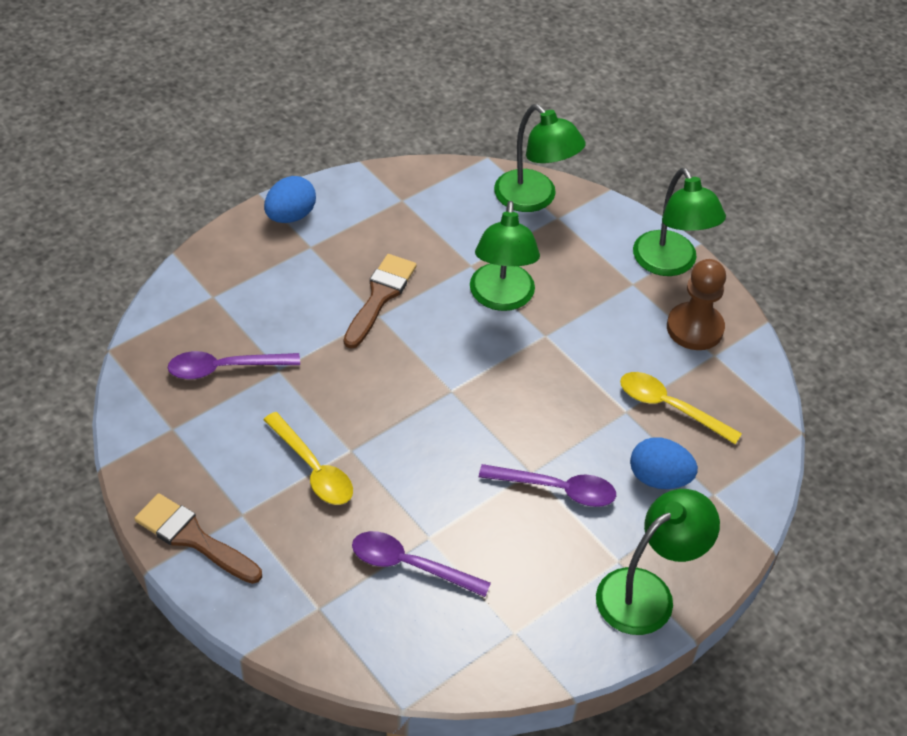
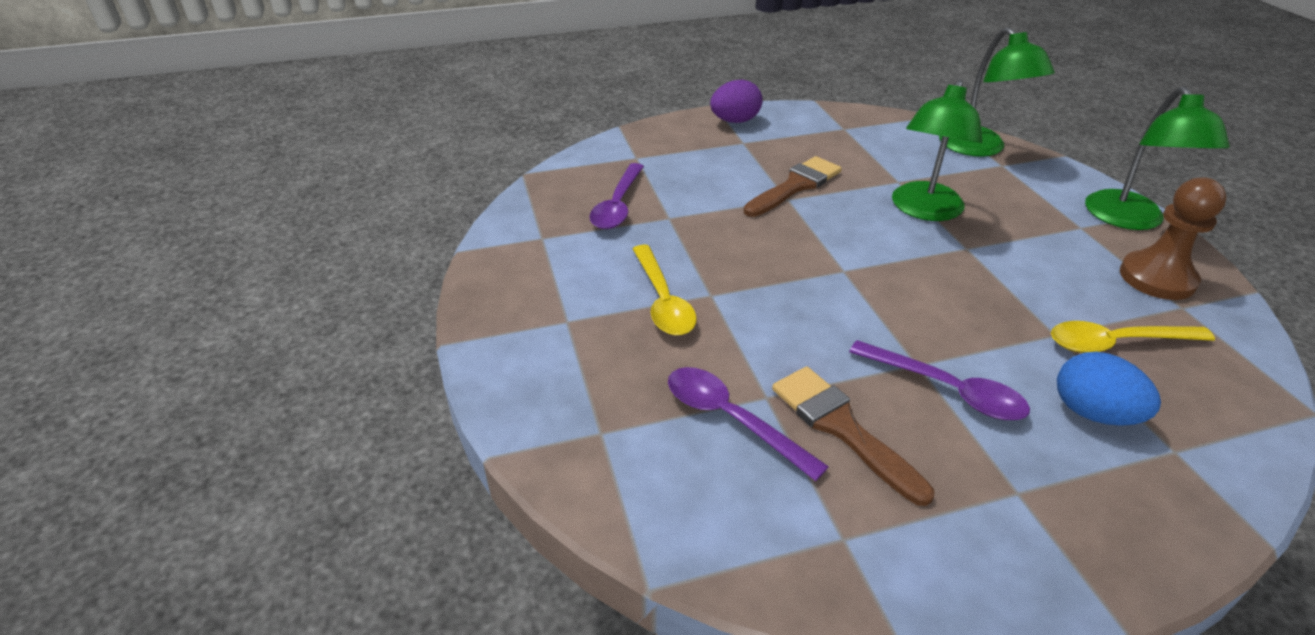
camera: 25 degrees right, 10 degrees down
(193, 538) = (504, 328): brown brush -> brown brush (841, 427)
(224, 368) = (617, 206): purple spoon -> purple spoon turned 90 degrees counterclockwise
(290, 216) = (735, 121): blue egg -> purple egg
(647, 592) = (1058, 546): green lamp -> none
(669, 407) = (1115, 343): yellow spoon -> yellow spoon turned 60 degrees counterclockwise

